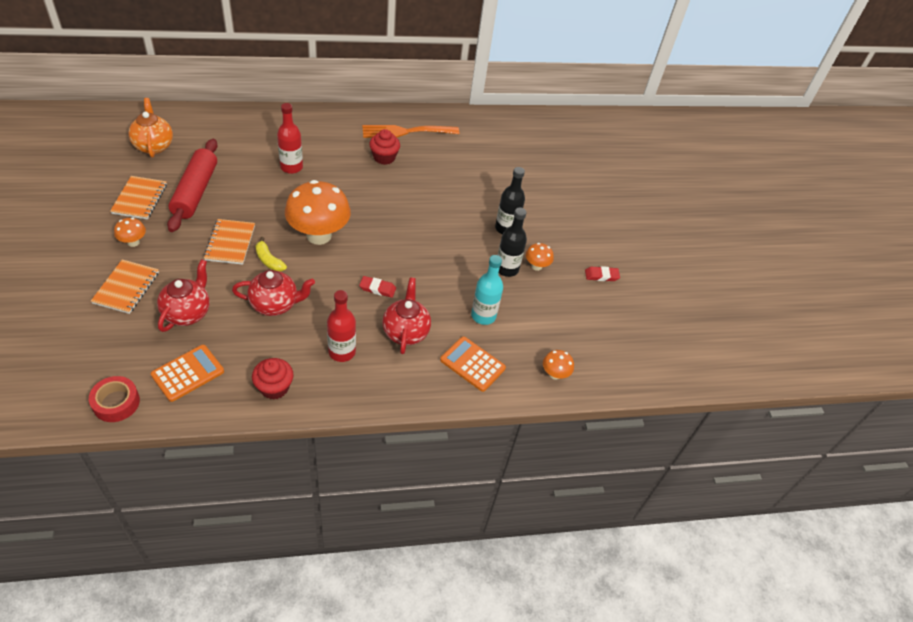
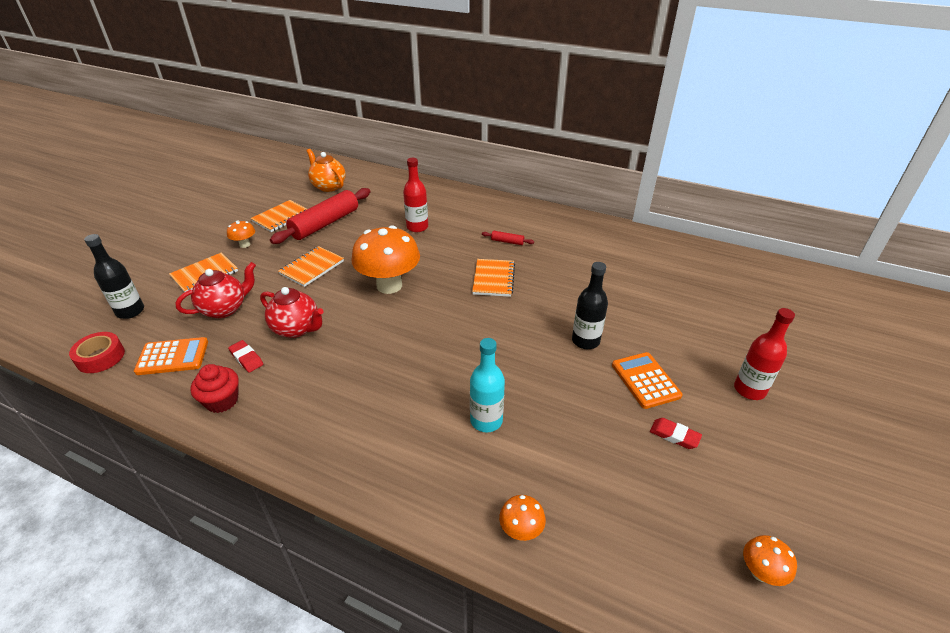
camera: 40 degrees right, 10 degrees down
(154, 146) = (328, 186): orange teapot -> orange teapot turned 60 degrees counterclockwise
(269, 260) = (328, 291): yellow banana -> none
(342, 352) = (311, 394): red bottle -> red bottle (749, 390)
(377, 288) = (399, 349): red eraser -> red eraser (246, 358)
(384, 157) = (507, 242): red cupcake -> red rolling pin
(401, 198) = (493, 279): none -> orange notebook
(405, 132) = (546, 227): orange fork -> none
(406, 332) = (389, 402): red teapot -> none
(472, 364) = (429, 469): orange calculator -> orange calculator (645, 380)
(507, 269) = (554, 382): black bottle -> black bottle (130, 311)
(536, 266) = (593, 392): orange mushroom -> orange mushroom (760, 572)

